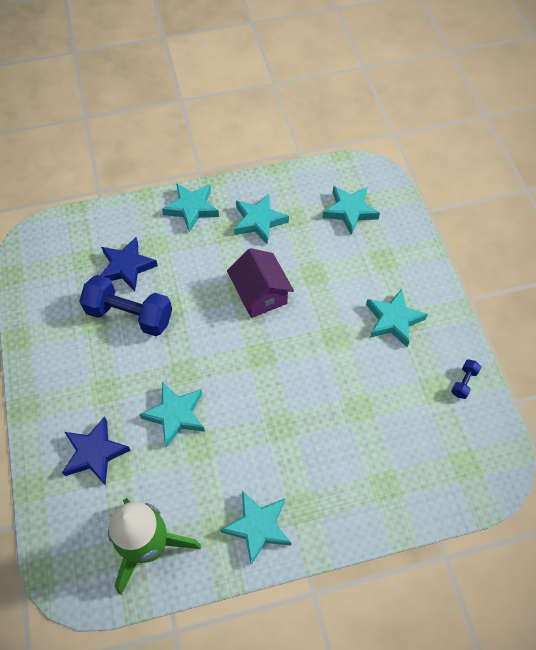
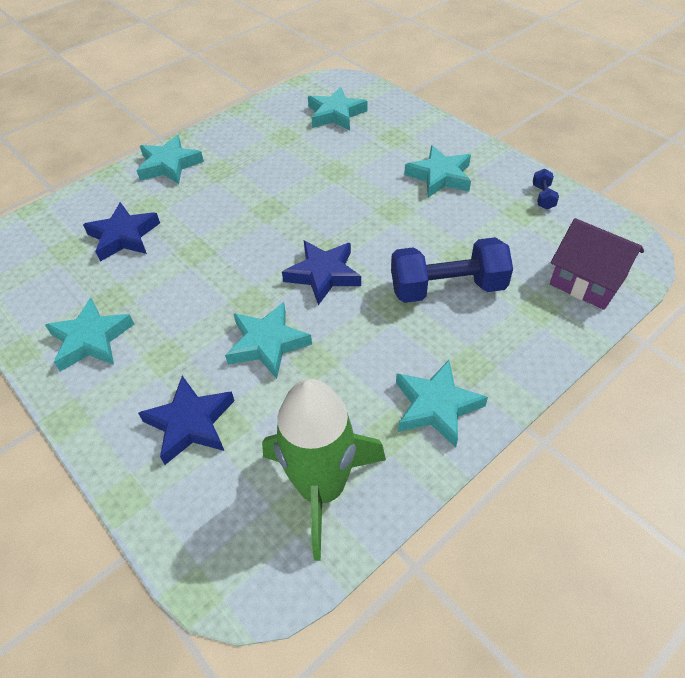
camera: 25 degrees left, 10 degrees down
(130, 315) = (153, 276): blue dumbbell -> blue dumbbell (447, 288)
(247, 373) = (323, 274): none -> blue star
(259, 221) = (249, 151): turquoise star -> turquoise star (91, 339)
(260, 294) = (291, 205): purple house -> purple house (587, 281)

